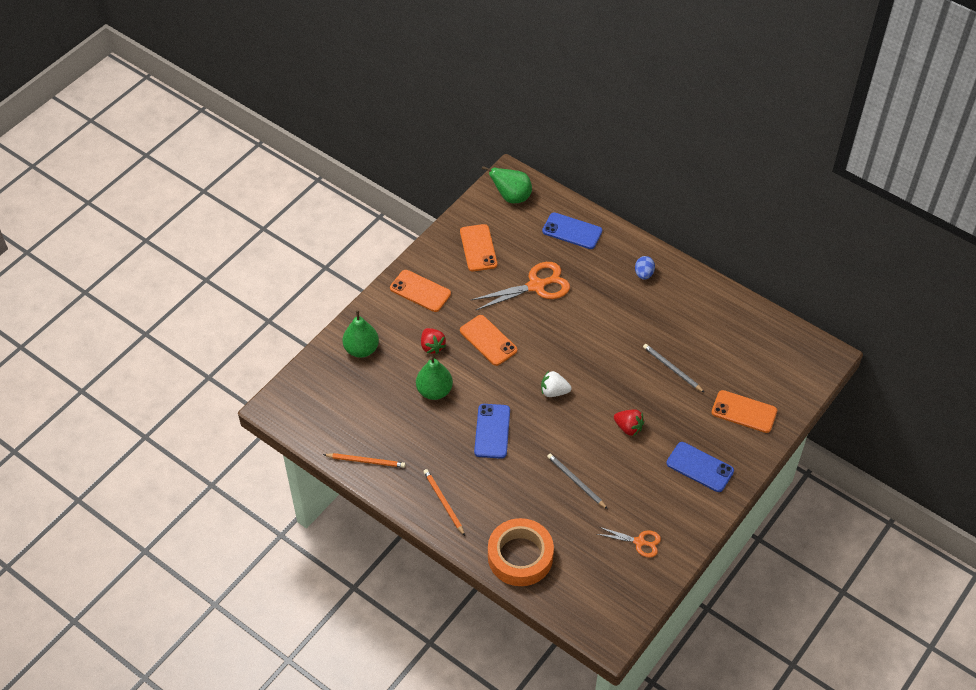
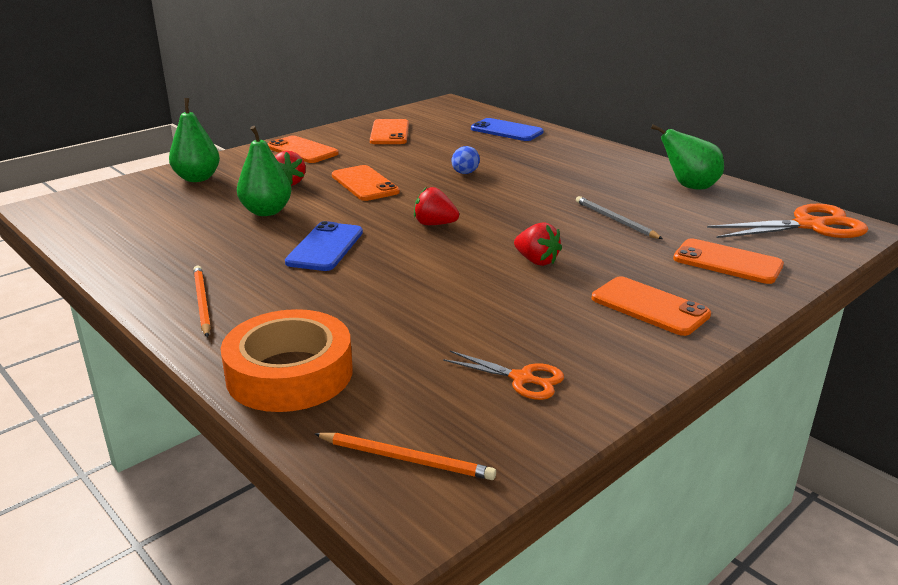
camera: 10 degrees right, 25 degrees down
(366, 461) = (120, 256): orange pencil -> orange pencil (406, 459)
(511, 197) = (444, 111): green pear -> green pear (689, 186)
(536, 286) = (447, 156): orange scissors -> orange scissors (809, 226)
(554, 391) = (434, 224): white strawberry -> red strawberry
(576, 481) = (431, 302): grey pencil -> none
(644, 274) = (589, 158): blue egg -> blue egg (465, 173)
(699, 467) = (649, 307): blue phone -> orange phone

